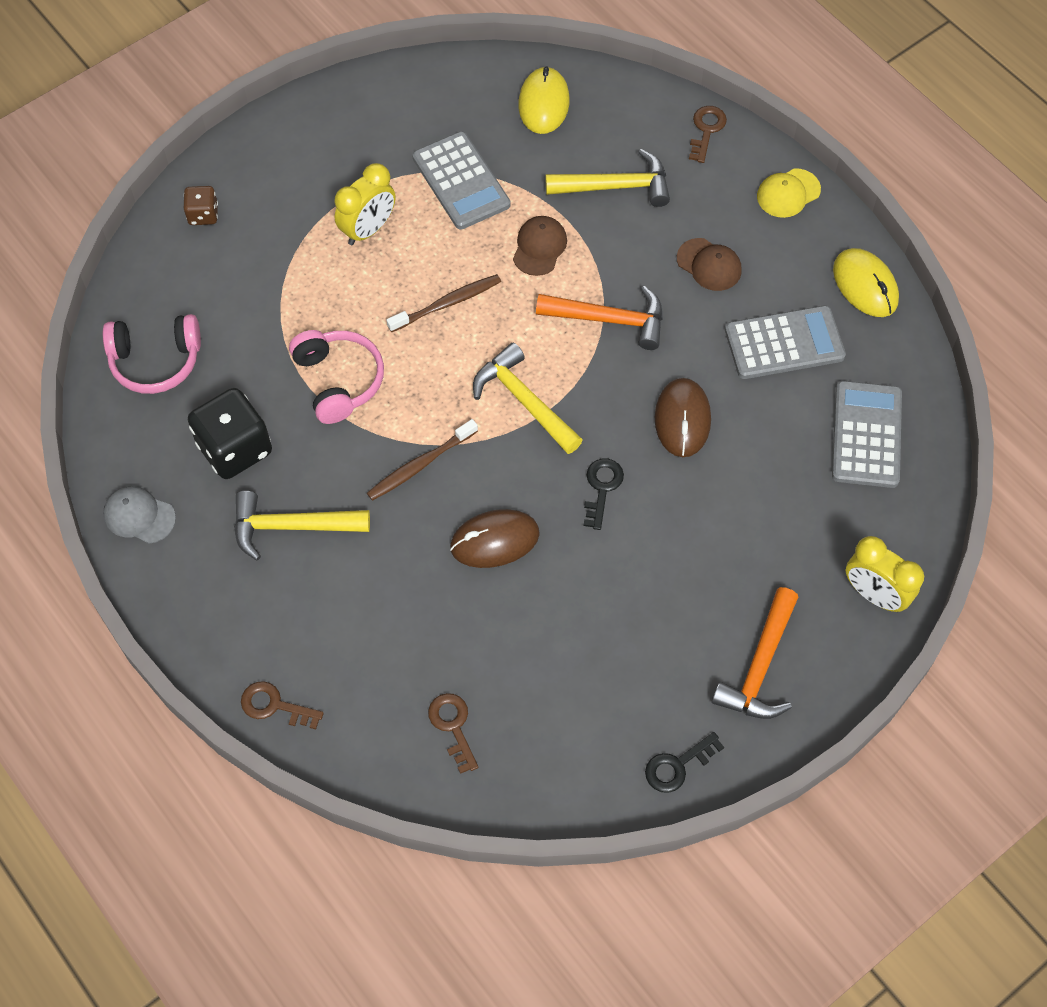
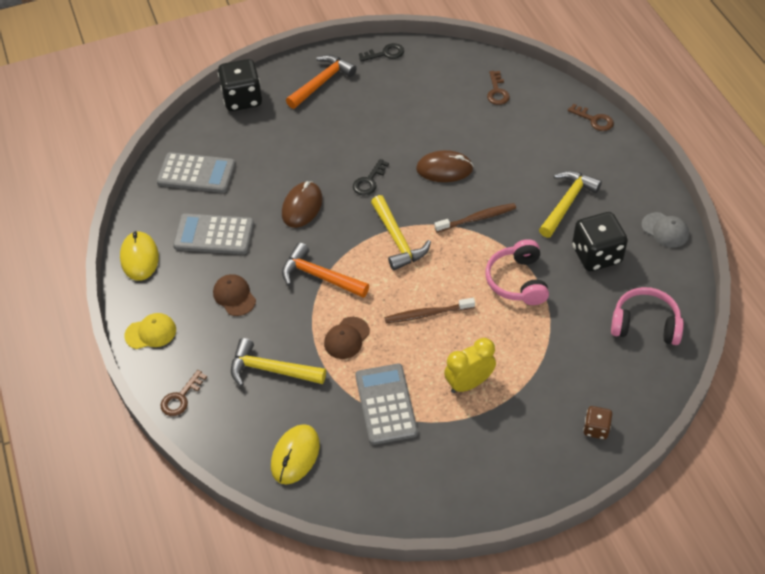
camera: 160 degrees left, 10 degrees down
(292, 526) = (567, 203): yellow hammer -> yellow hammer turned 75 degrees counterclockwise
(866, 435) = (196, 173): grey calculator -> grey calculator turned 105 degrees counterclockwise
(874, 594) = (242, 99): yellow clock -> black dice

